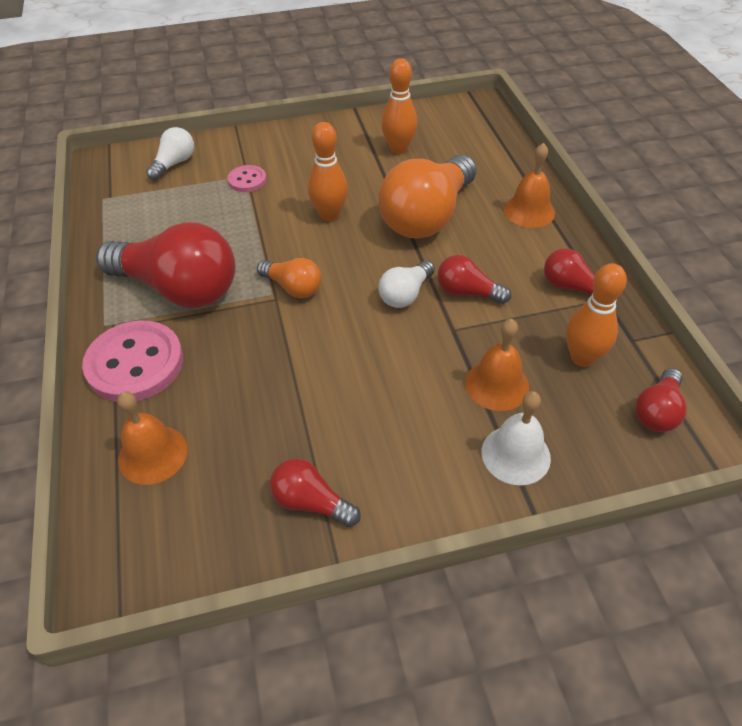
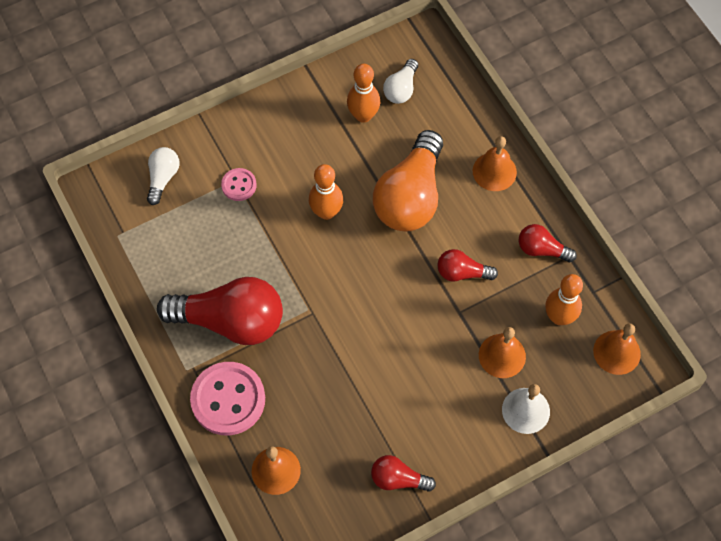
camera: 15 degrees left, 15 degrees up
(293, 287) = (322, 299): orange light bulb -> none
(405, 294) = (414, 286): white light bulb -> white light bulb (401, 89)
(657, 411) = (616, 352): red light bulb -> orange bell

